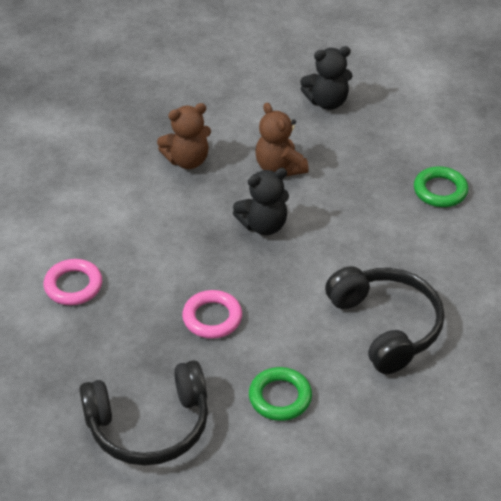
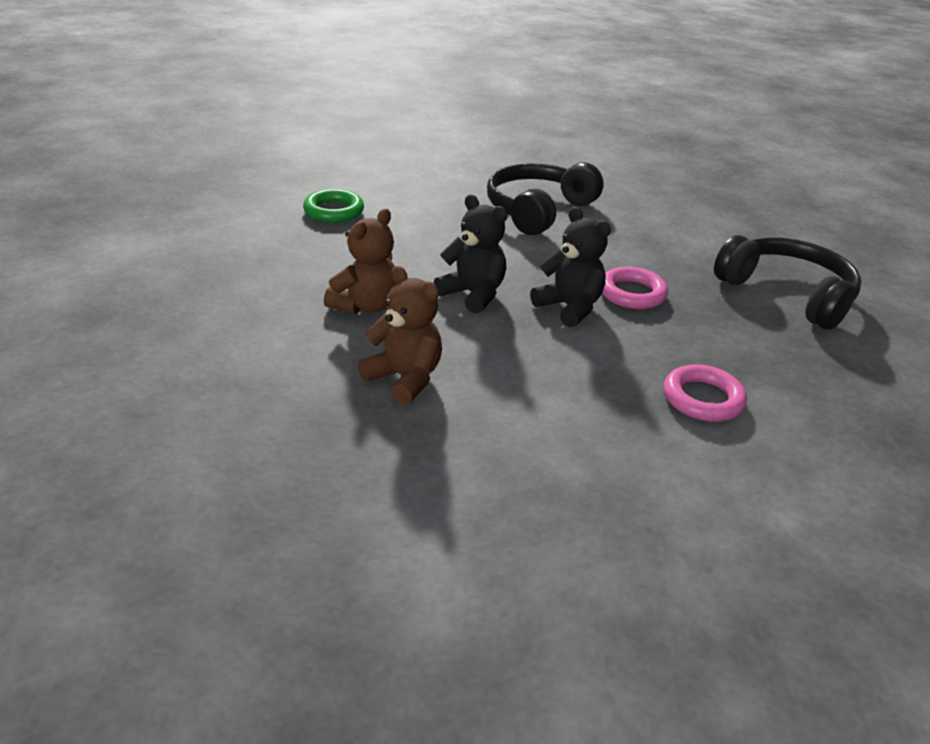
camera: 120 degrees left, 10 degrees down
(280, 397) = (671, 241): green ring -> none
(327, 102) = (209, 300): black teddy bear -> black teddy bear (569, 307)

